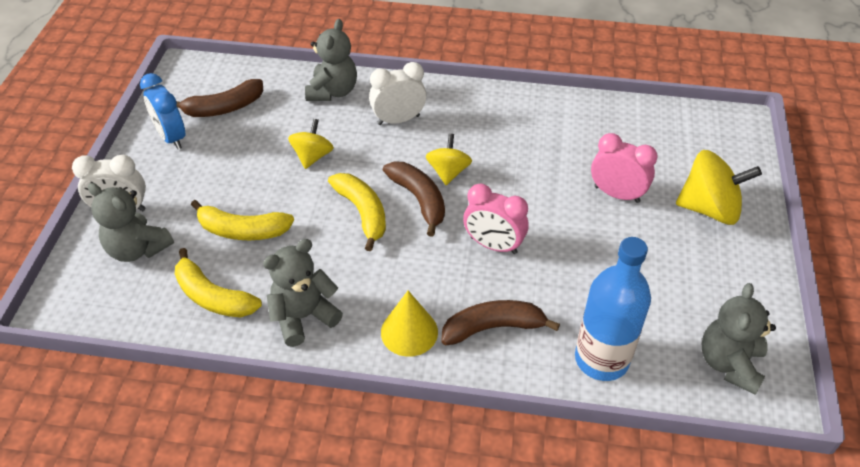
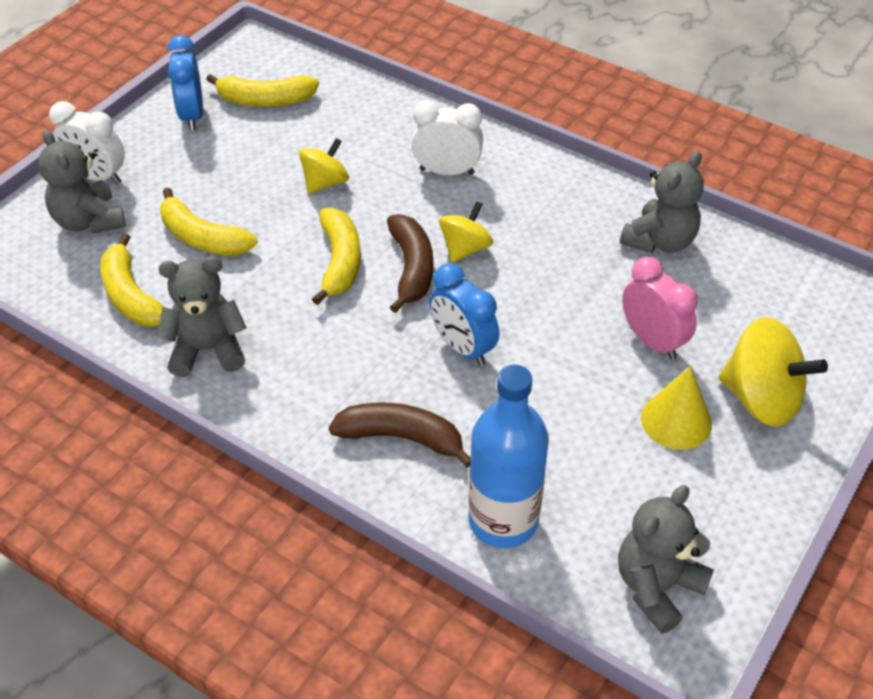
camera: 25 degrees right, 0 degrees up
(224, 108) = (265, 100): brown banana -> yellow banana
(333, 91) = (393, 117): grey teddy bear -> grey teddy bear (659, 241)
(409, 332) = (307, 407): yellow cone -> yellow cone (676, 421)
(493, 245) = (463, 348): pink clock -> blue clock

